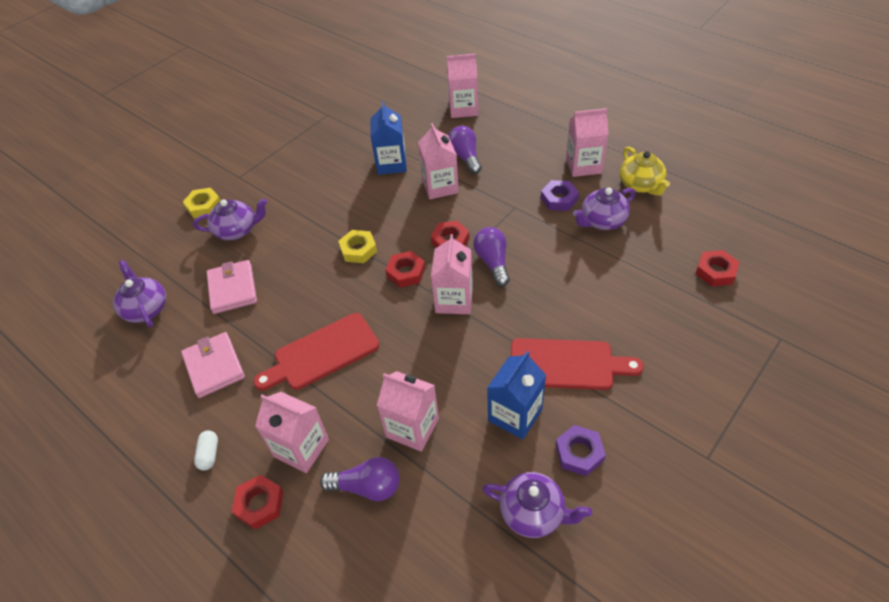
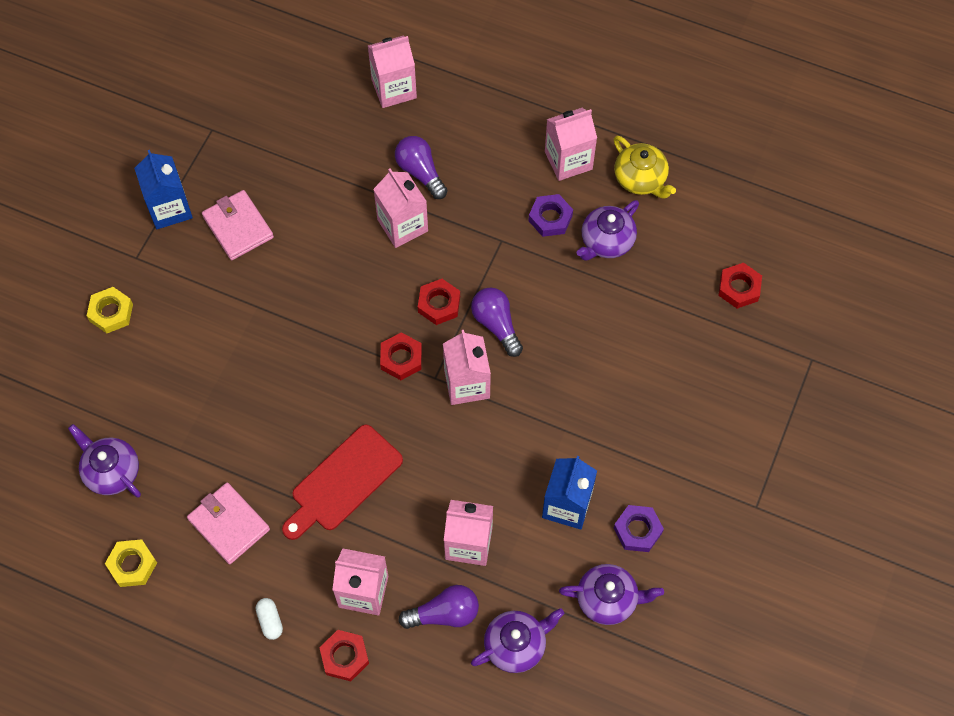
camera: 20 degrees left, 15 degrees up
(232, 289) = (205, 423): pink wallet -> pink wallet (238, 227)
(237, 230) = (172, 340): purple teapot -> purple teapot (516, 645)
(358, 250) = (334, 338): yellow nut -> yellow nut (132, 565)
(391, 164) = (329, 200): blue carton -> blue carton (169, 208)
(566, 364) = (605, 436): red cutting board -> none

